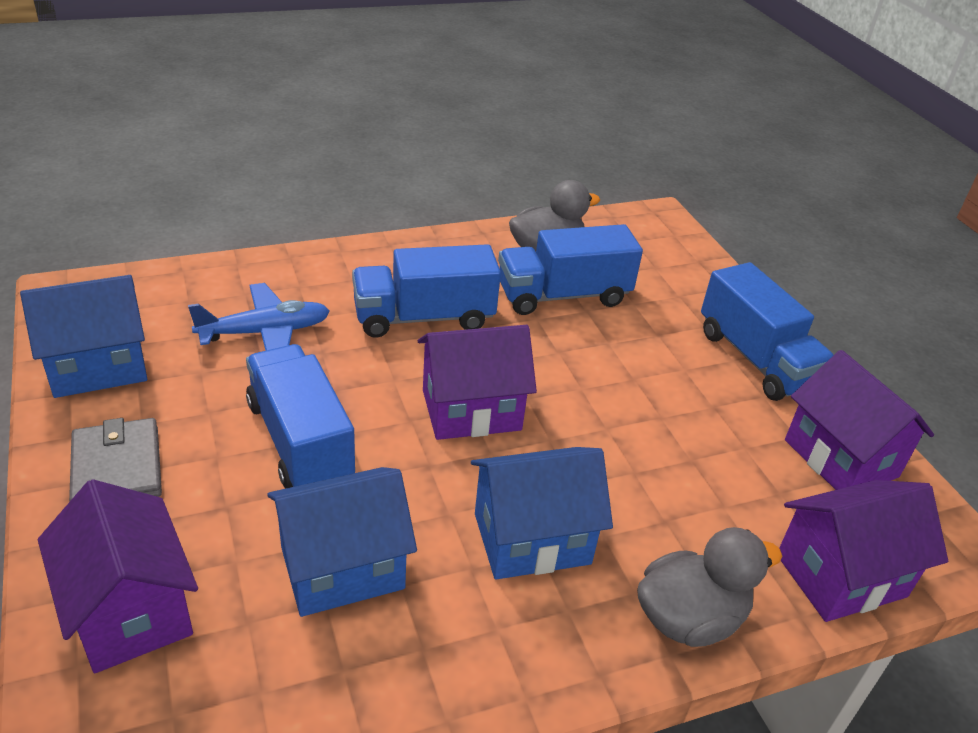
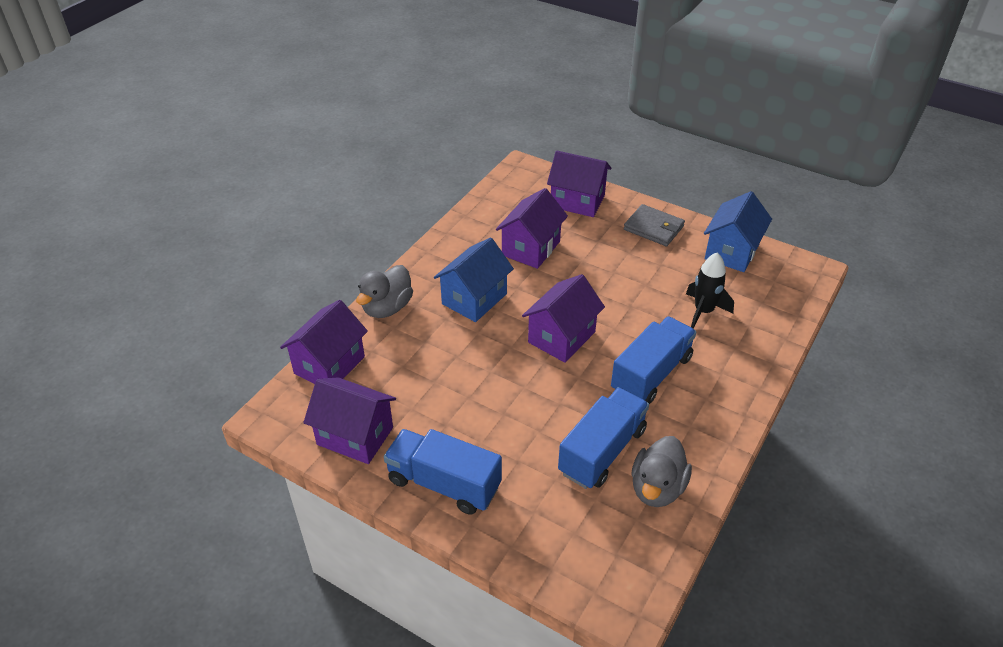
camera: 145 degrees right, 5 degrees up
(265, 332) = (703, 311): blue plane -> black rocket
(300, 441) = (609, 277): blue truck -> none
(342, 568) = (531, 248): blue house -> purple house

